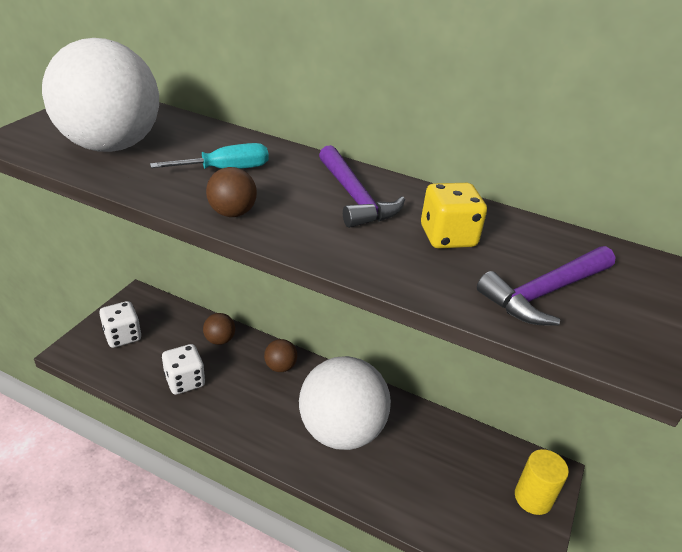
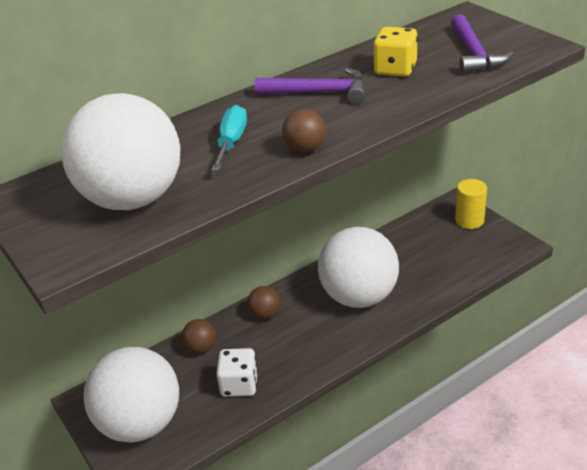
camera: 55 degrees left, 0 degrees up
(123, 336) = (140, 423): white dice -> white ball

